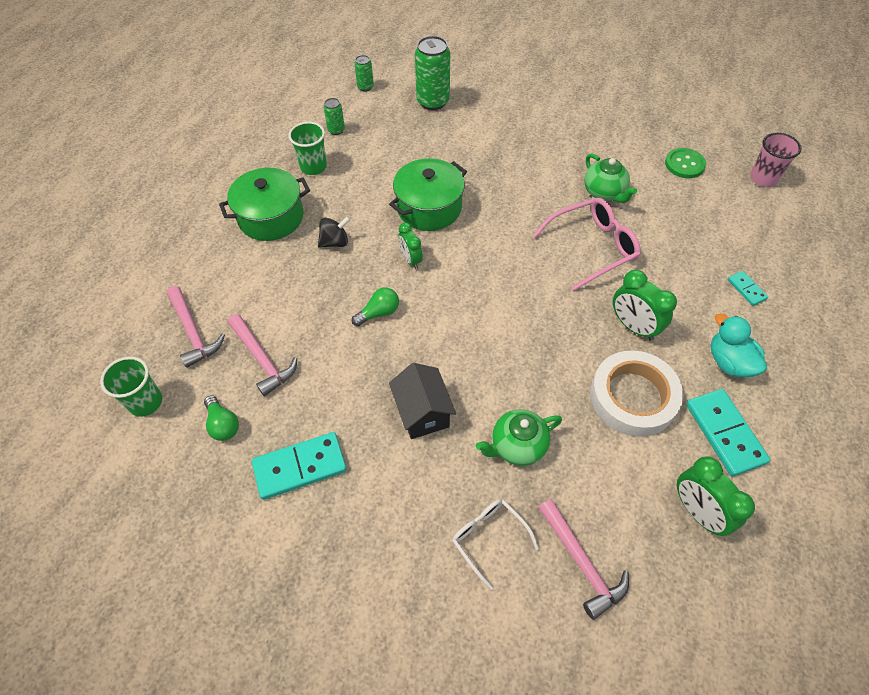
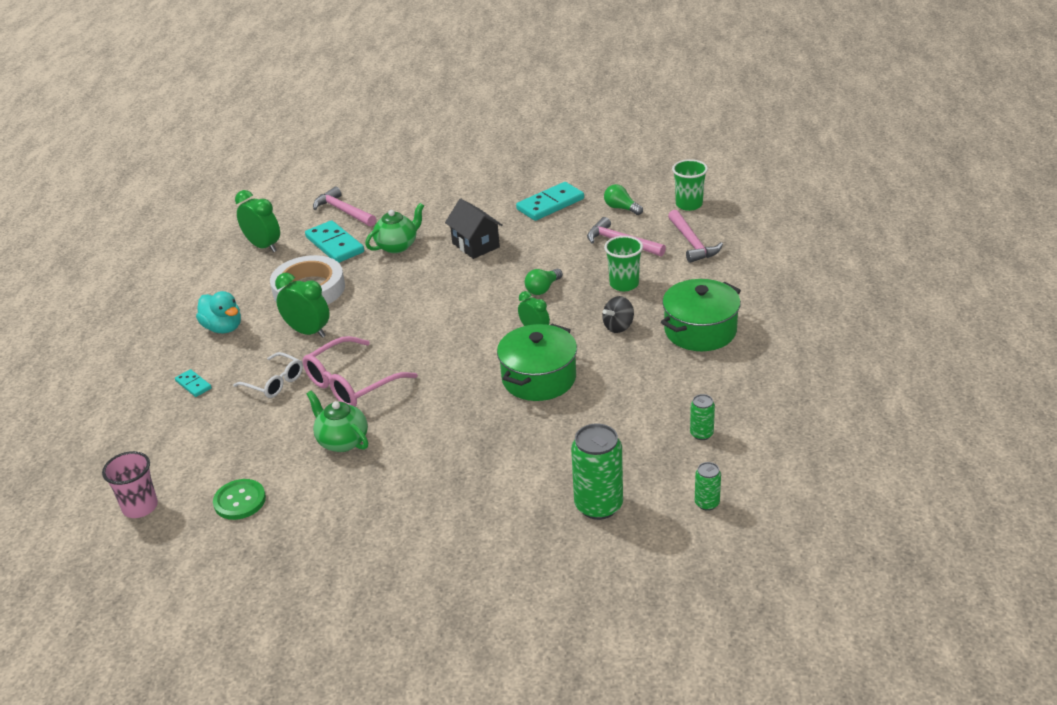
camera: 165 degrees right, 20 degrees down
(193, 332) = (692, 243): pink hammer -> pink hammer turned 150 degrees counterclockwise
(313, 167) = (695, 386): green cup -> green cup (624, 284)
(489, 538) = (406, 207): white glasses -> white glasses (274, 382)
(724, 433) = (236, 286): turquoise domino -> turquoise domino (335, 245)

